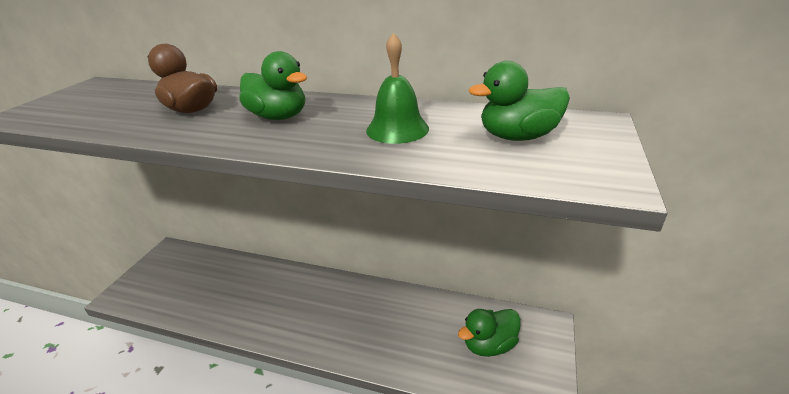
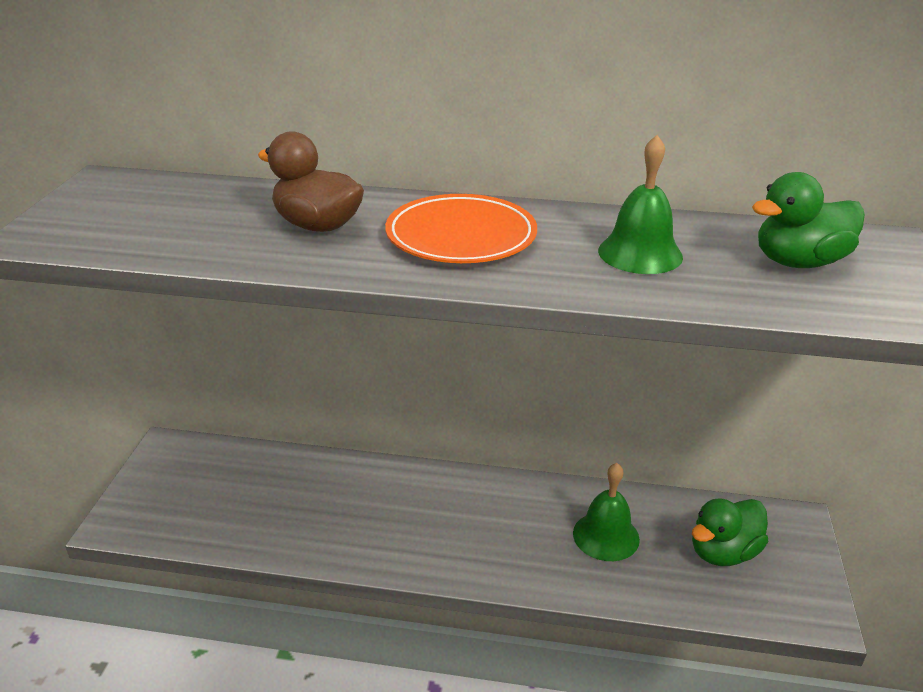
camera: 10 degrees left, 0 degrees up
(278, 117) = (461, 236): green duck -> orange plate
(411, 326) = (606, 536): none -> green bell

